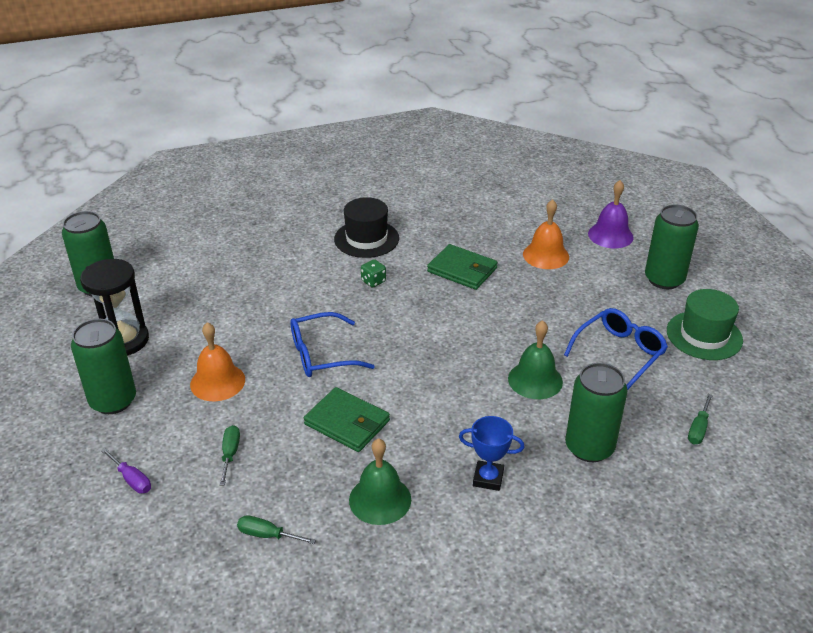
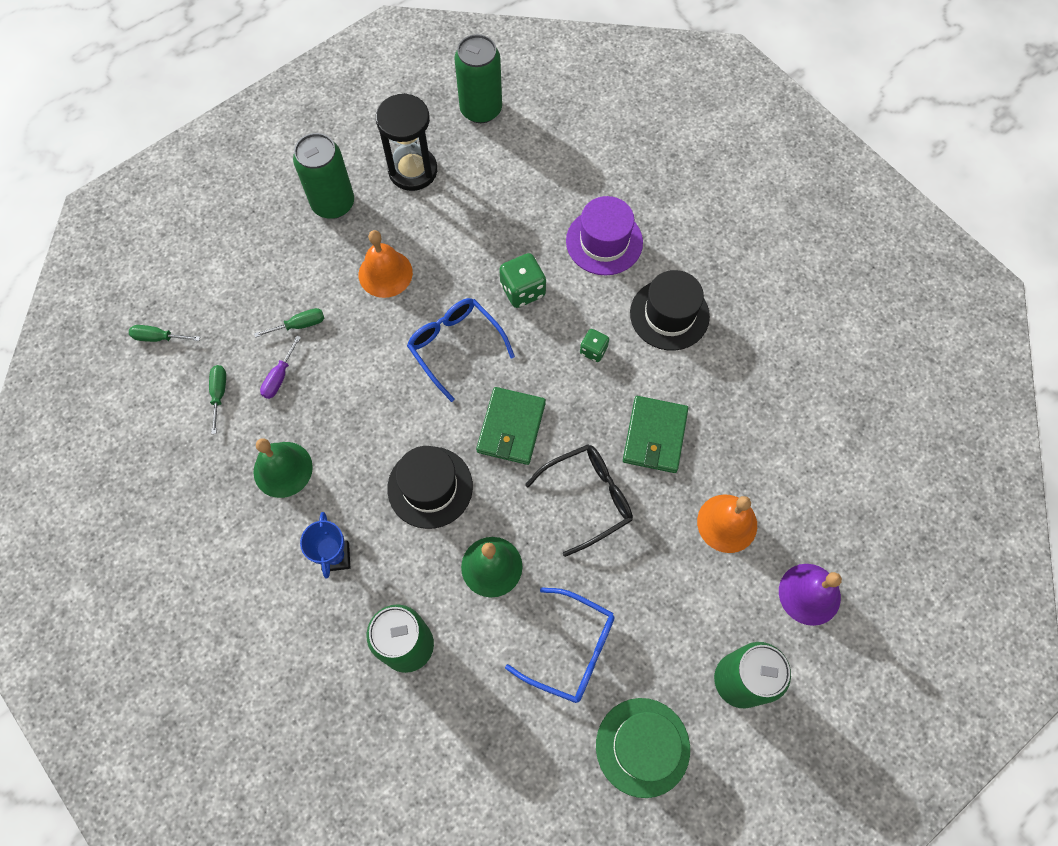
camera: 70 degrees right, 30 degrees up
(132, 480) = (249, 265): purple screwdriver -> purple screwdriver (279, 377)
(281, 253) = (604, 242): none -> purple hat
(294, 304) = (522, 290): none -> green dice
(347, 422) = (369, 406): green wallet -> green wallet (511, 427)
(447, 400) = (430, 487): none -> black hat
(497, 314) = (588, 498): none -> black glasses
(698, 429) = (473, 759): green screwdriver -> green screwdriver (158, 337)

